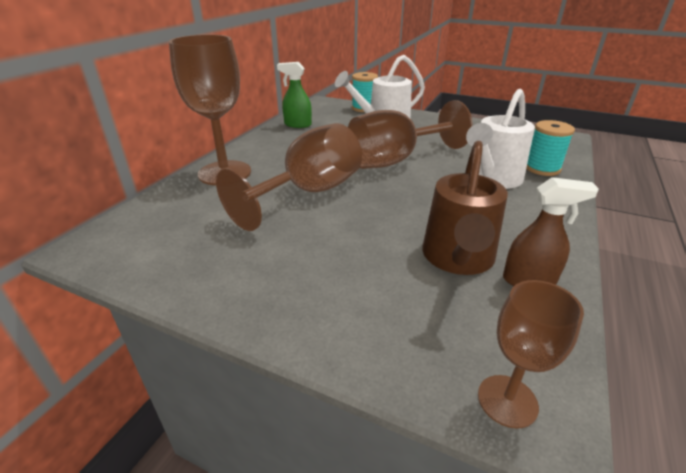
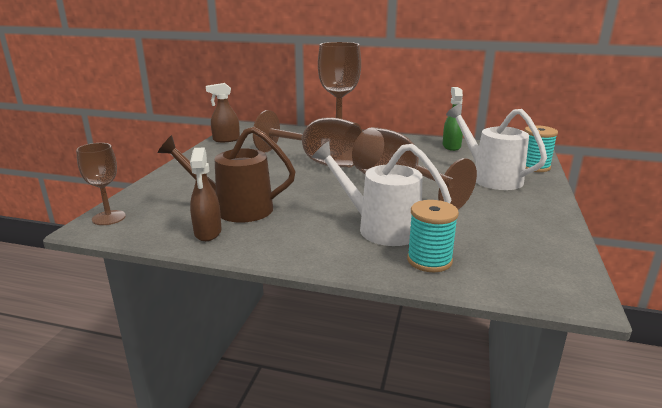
camera: 80 degrees right, 10 degrees down
(148, 269) = (226, 140): none -> brown spray bottle

